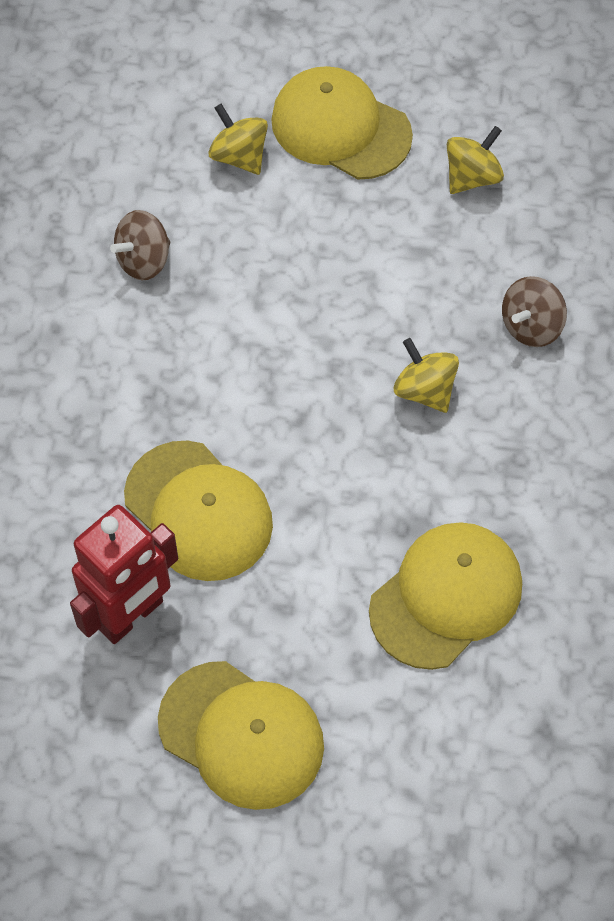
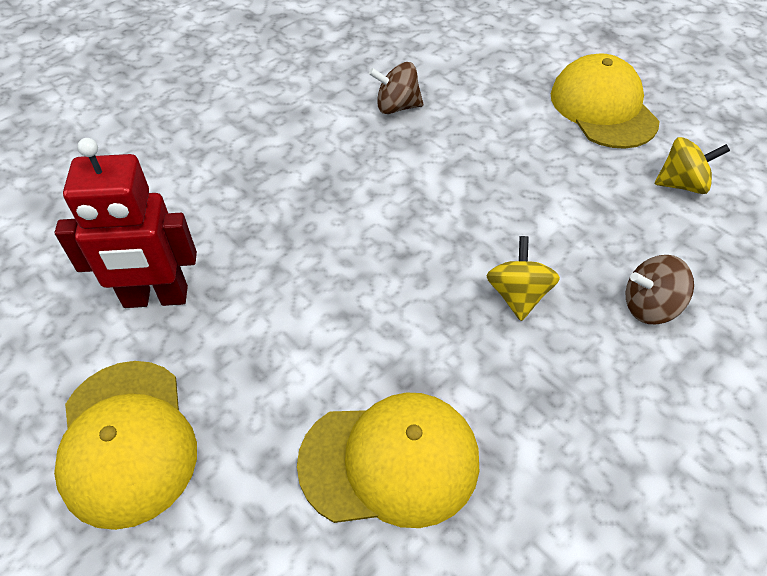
camera: 40 degrees right, 10 degrees down
(198, 511) = (272, 264): yellow cap -> none
(239, 156) = (516, 88): yellow spinning top -> none

